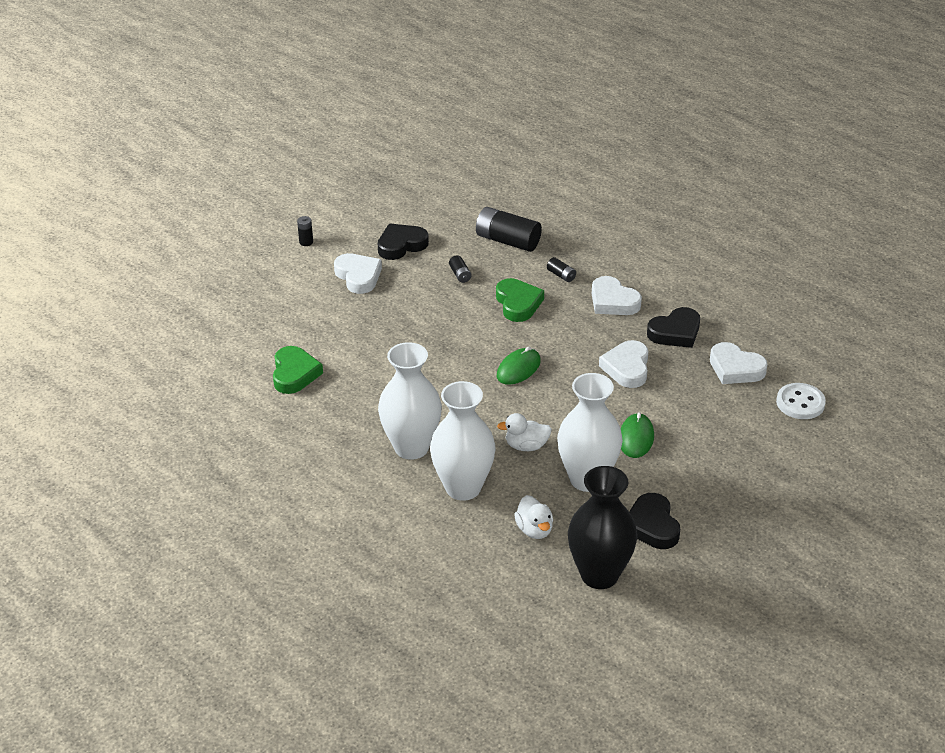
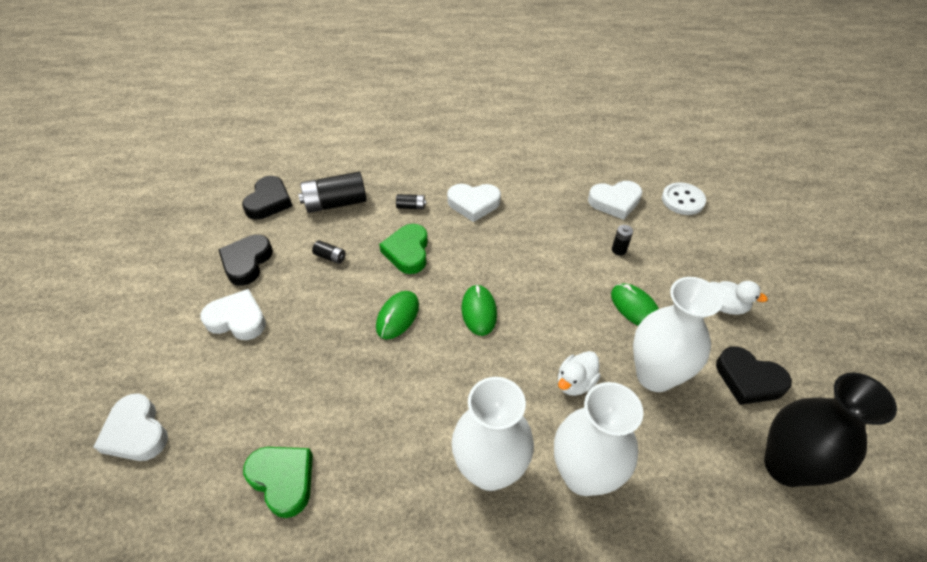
camera: 45 degrees left, 10 degrees up
(306, 242) = (145, 317): black battery -> black battery (619, 250)
(460, 337) = (397, 316): none -> green mouse
(518, 303) = (407, 252): green heart -> green heart turned 120 degrees counterclockwise
(534, 530) = (688, 466): white duck -> white duck (725, 306)
(627, 368) = (551, 251): white heart -> white heart (136, 432)
(675, 332) = (544, 200): black heart -> black heart (269, 202)

